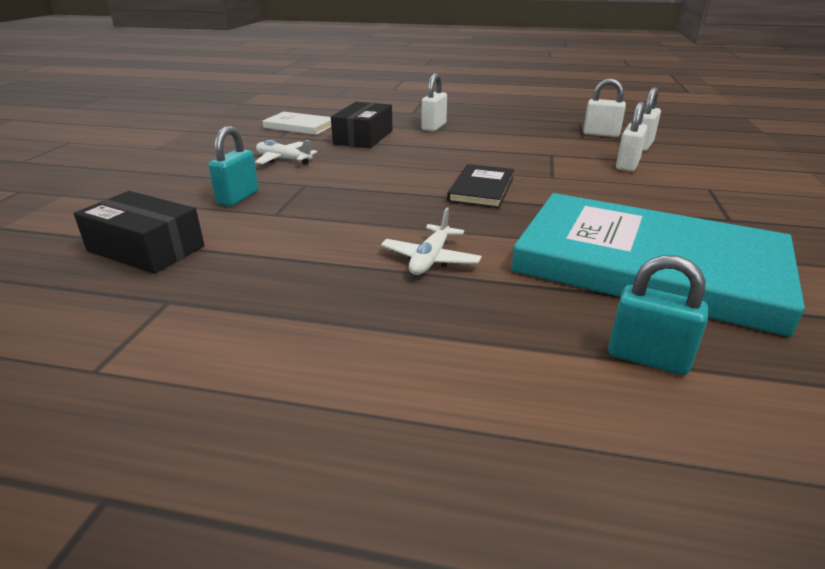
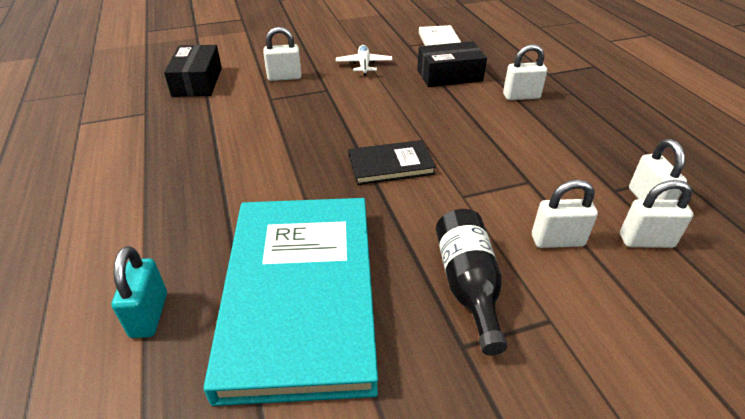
camera: 60 degrees right, 10 degrees up
(238, 198) = (284, 77): turquoise padlock -> white padlock
(430, 259) = (243, 179): white plane -> none
(664, 201) = (468, 285): none -> black bottle

